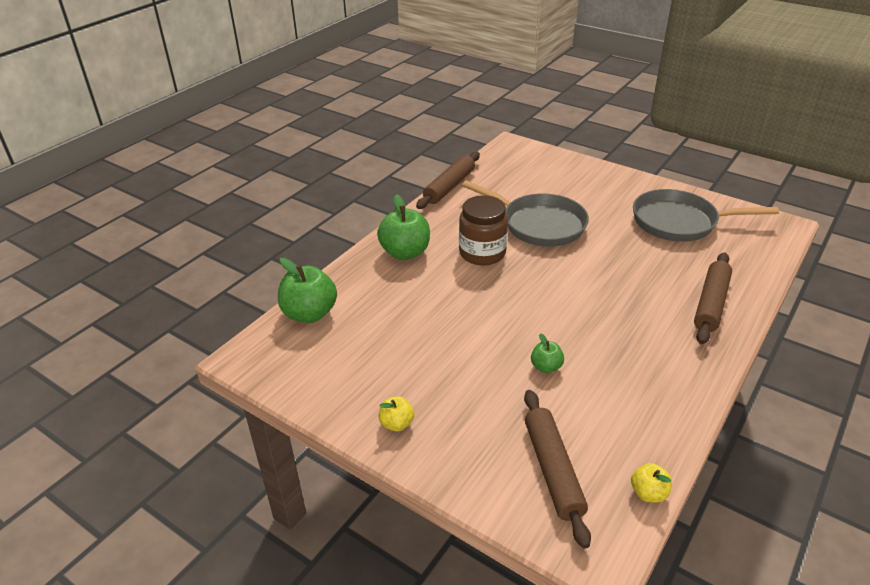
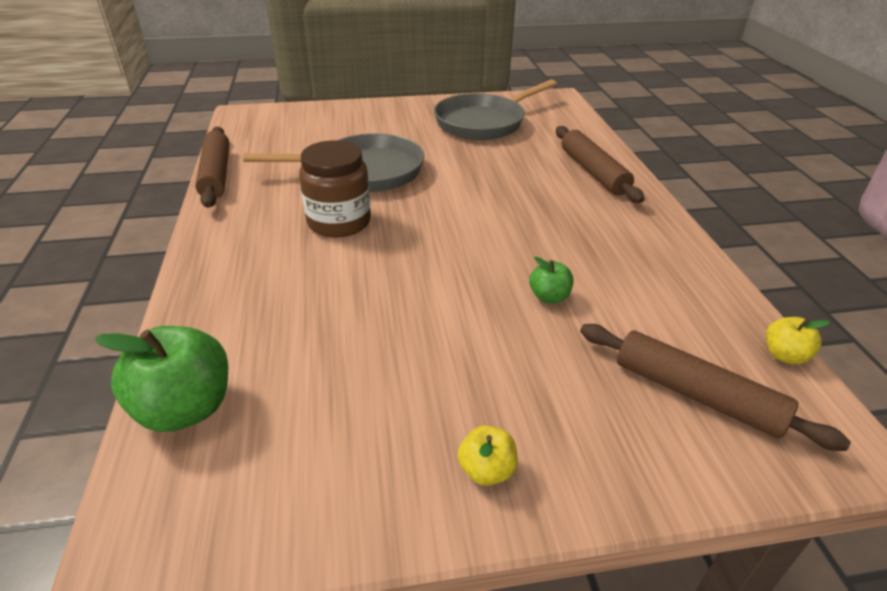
camera: 45 degrees left, 0 degrees up
(405, 252) = (243, 263): green apple -> none

